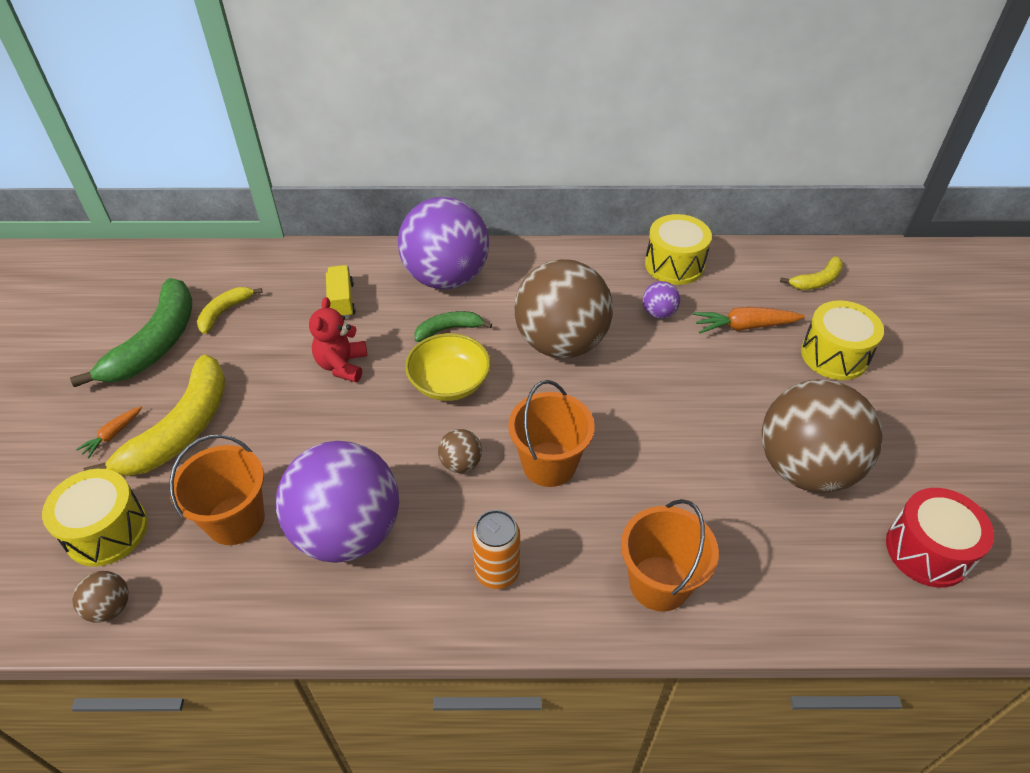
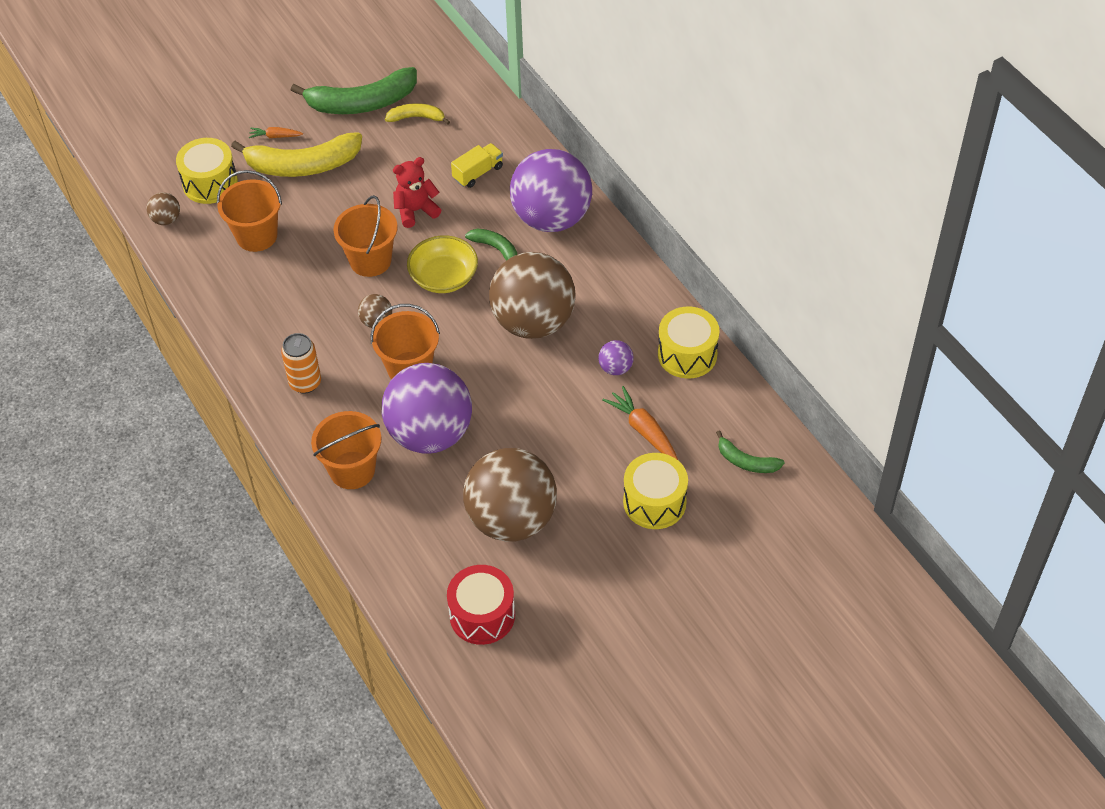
camera: 60 degrees right, 5 degrees up
(347, 532) = (284, 294): purple ball -> purple ball (430, 434)
(372, 431) = (370, 260): none -> orange bucket
(817, 281) = (746, 461): yellow banana -> green banana

